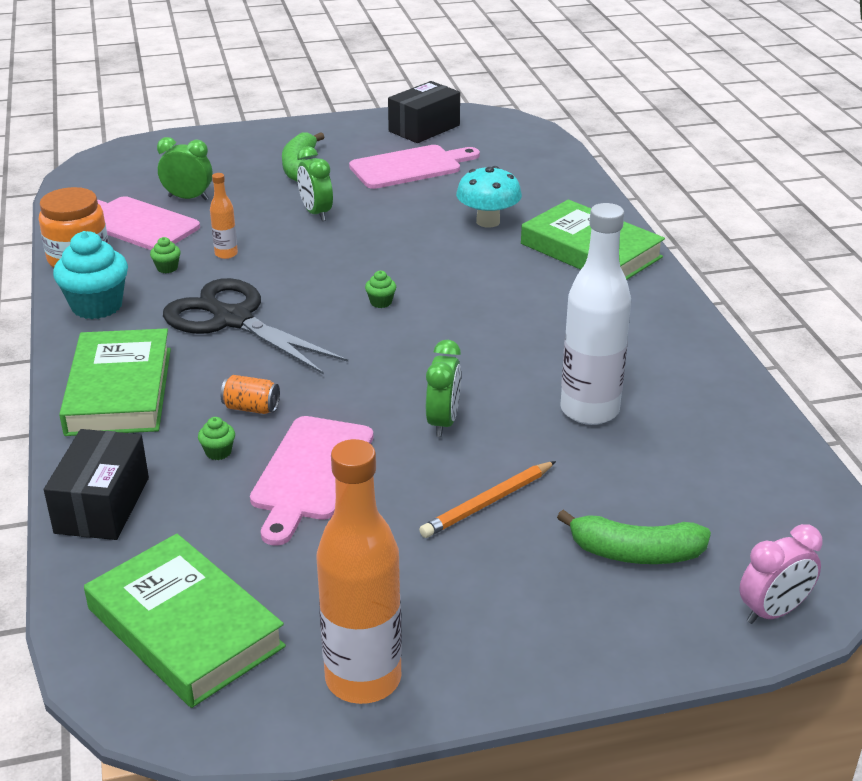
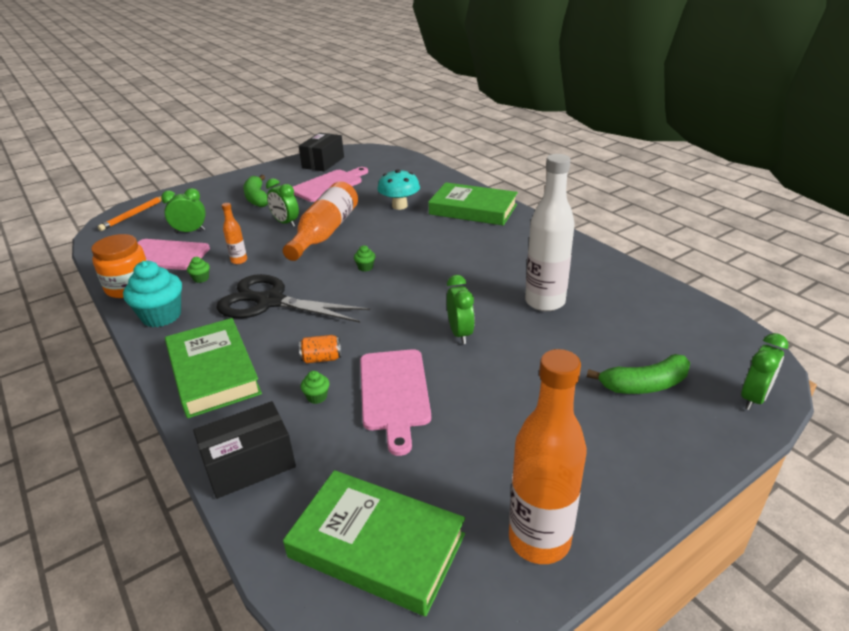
camera: 20 degrees left, 0 degrees up
(102, 505) = (250, 464): black box -> black box turned 75 degrees clockwise
(358, 239) = (325, 233): none -> orange bottle
(487, 503) = (528, 379): orange pencil -> orange pencil (134, 215)
(773, 612) = (753, 398): pink clock -> green clock

